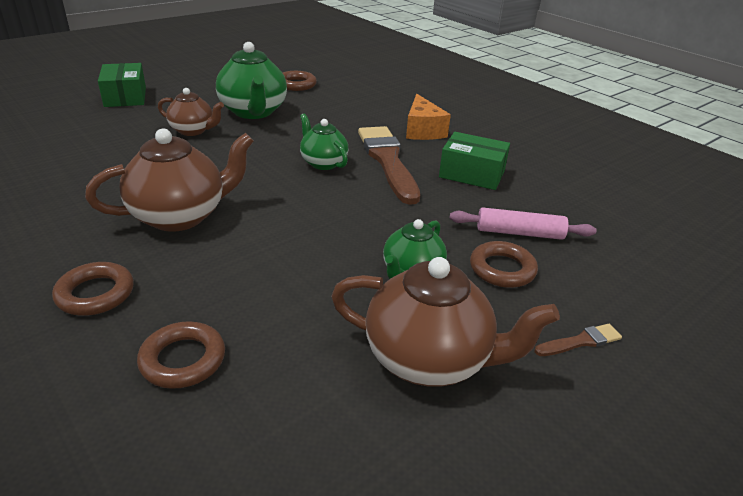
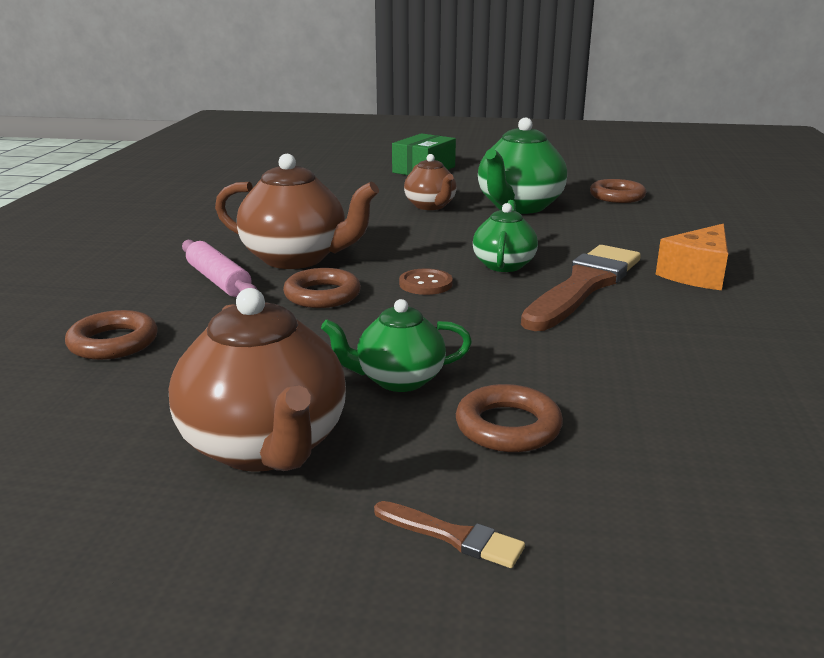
camera: 50 degrees right, 10 degrees down
(95, 294) = (149, 281): brown ring -> brown ring (322, 295)
(305, 198) = (425, 284): none -> brown button
(472, 174) = (675, 333): green box -> none
(519, 233) = (612, 409): pink rolling pin -> pink rolling pin (218, 281)

